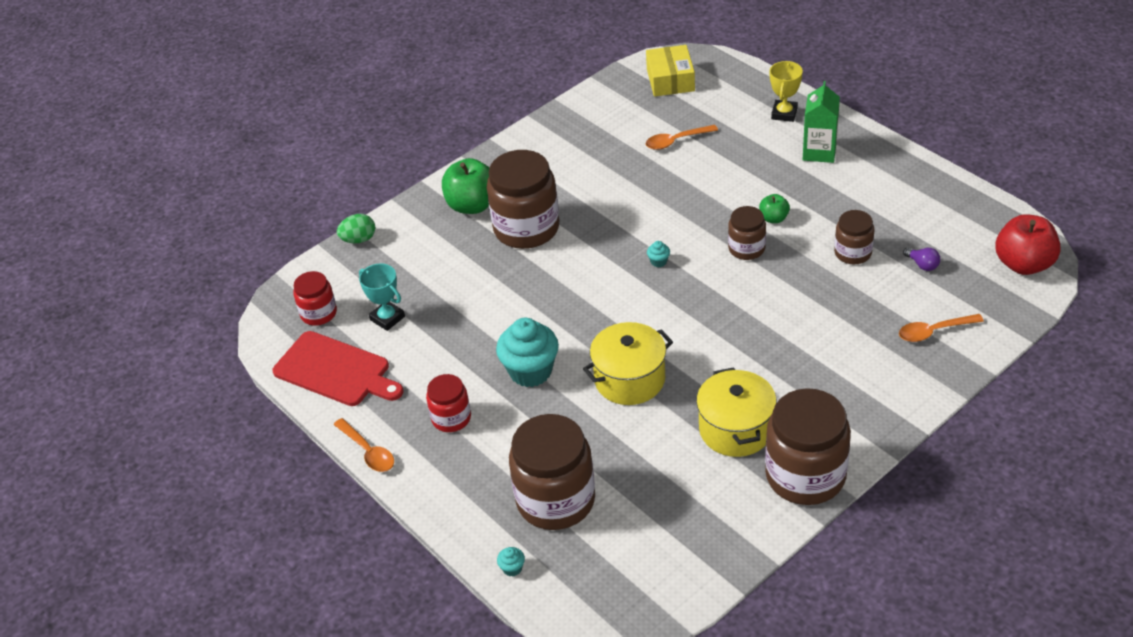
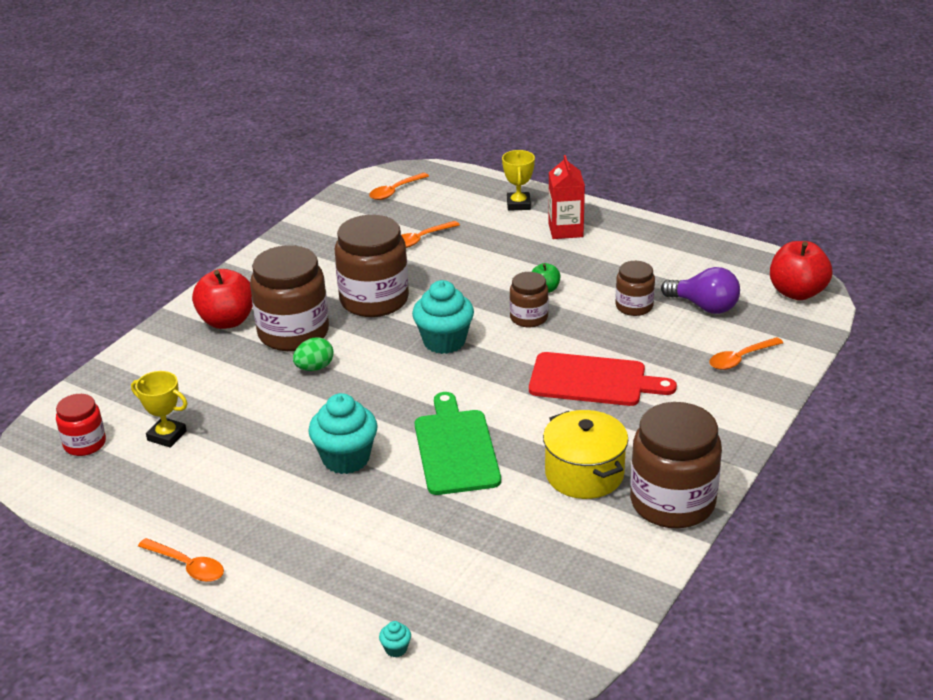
camera: 20 degrees left, 10 degrees down
(335, 371) = (123, 495): red cutting board -> red cutting board (593, 380)
(359, 239) = (109, 369): green egg -> green egg (314, 368)
(387, 318) = (167, 436): turquoise trophy -> yellow trophy
(451, 418) = (273, 517): red jar -> none
(472, 205) = (227, 321): green apple -> red apple
(555, 500) = (419, 573): brown jar -> brown jar (374, 300)
(629, 379) = (455, 448): yellow pot -> green cutting board
(658, 261) = (444, 341): turquoise cupcake -> turquoise cupcake, size x2.49
(670, 80) = (395, 191): yellow box -> orange spoon
(819, 152) = (565, 230): green carton -> red carton
(922, 265) = (704, 306): purple light bulb -> purple light bulb, size x1.97

